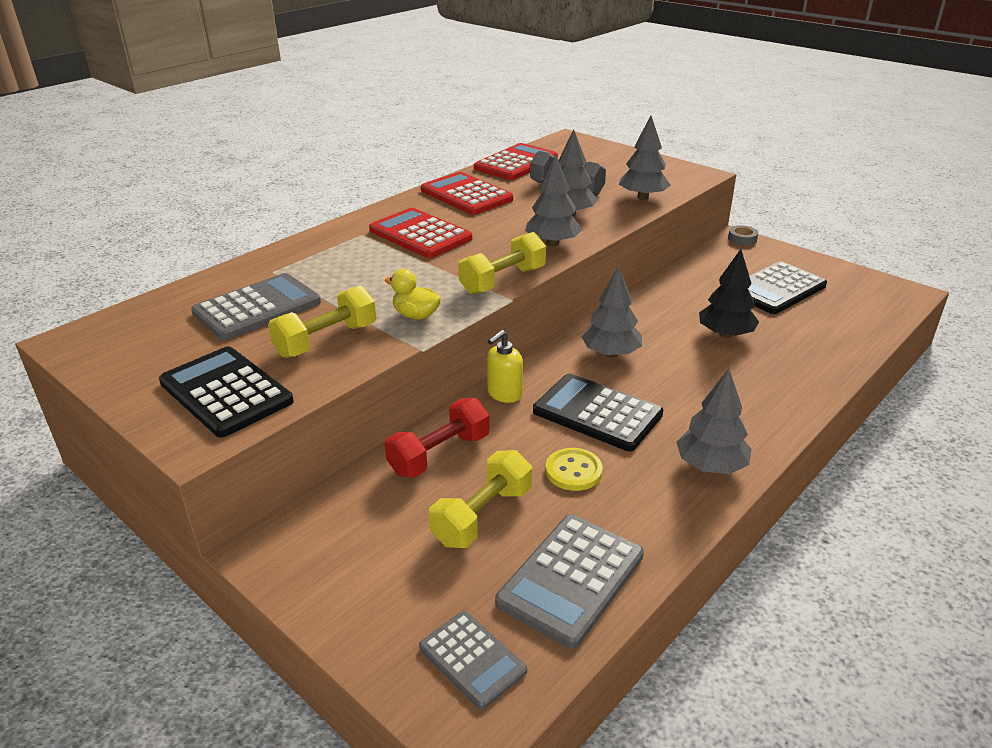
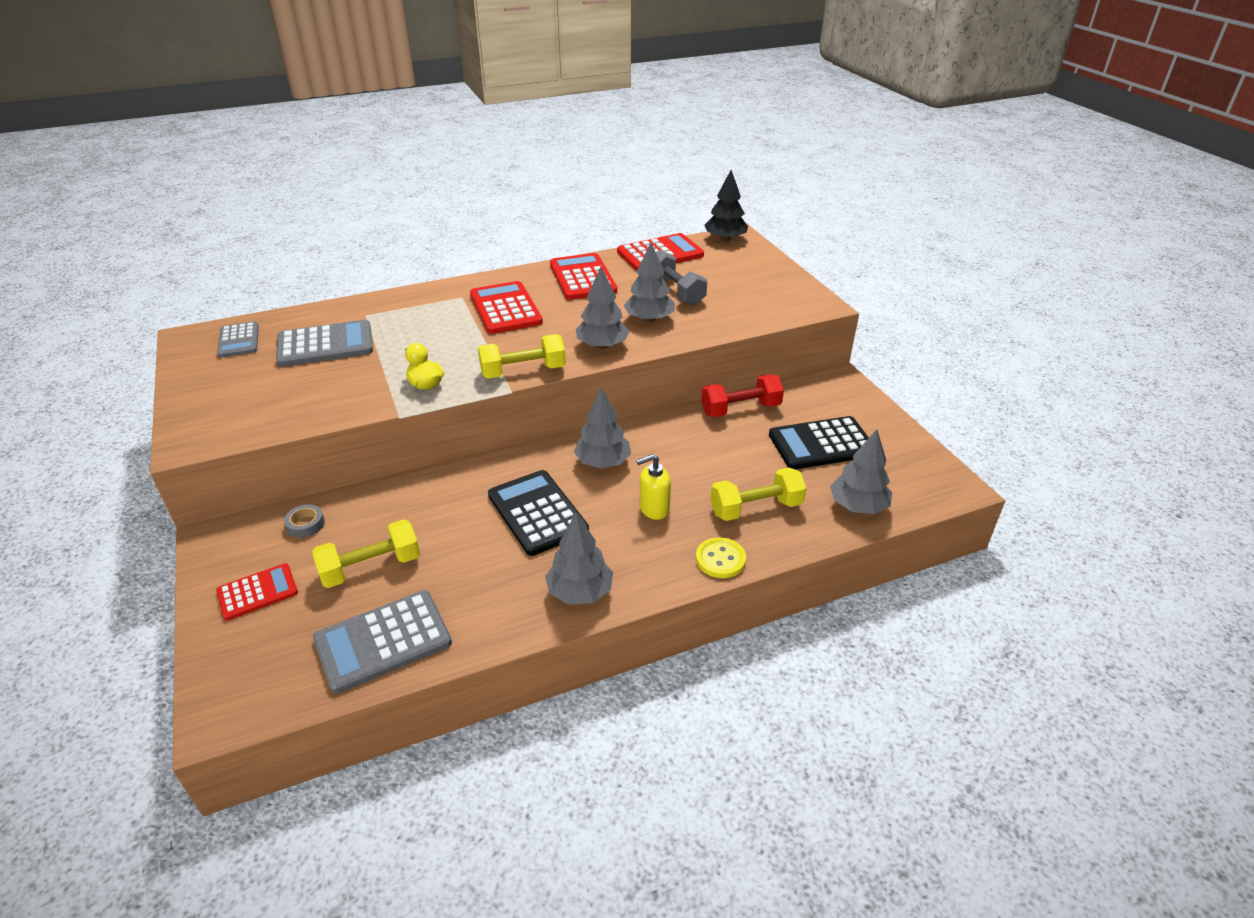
camera: 25 degrees right, 5 degrees up
(226, 392) = (240, 410): black calculator -> none
(326, 340) = (343, 387): yellow dumbbell -> yellow dumbbell (756, 508)
(378, 585) = (257, 592): none -> red calculator
(439, 454) = (388, 506): red dumbbell -> red dumbbell (740, 409)
(472, 659) = (264, 671): grey calculator -> grey calculator (238, 340)
(504, 394) = (483, 471): yellow soap dispenser -> yellow soap dispenser (654, 509)
(573, 471) = (469, 556): yellow button -> yellow button (720, 559)
(642, 197) = (735, 317): grey tree -> grey tree (858, 506)
(725, 334) = (722, 475): black tree -> black tree (725, 239)
(742, 239) = (845, 381): grey tape -> grey tape (305, 524)

